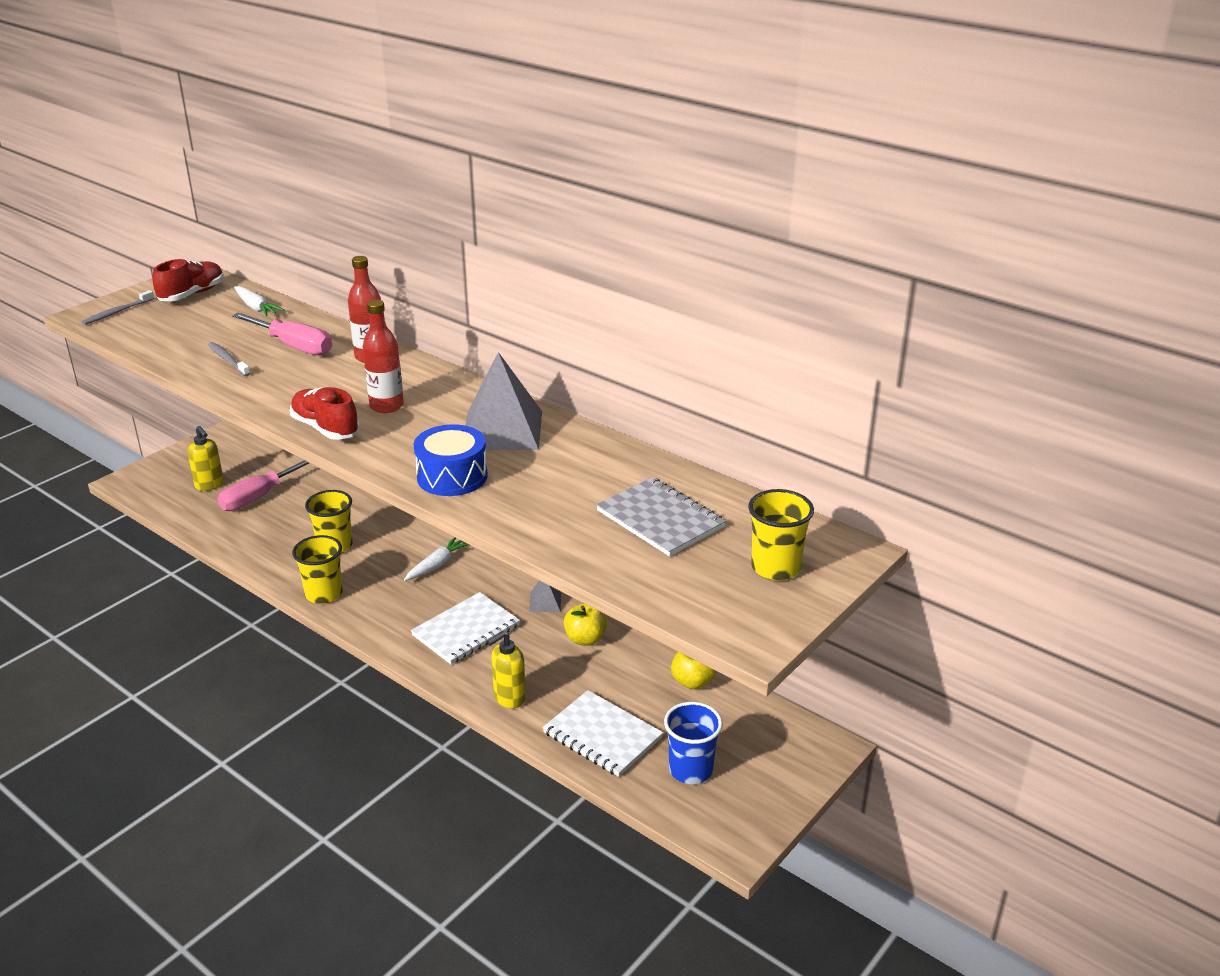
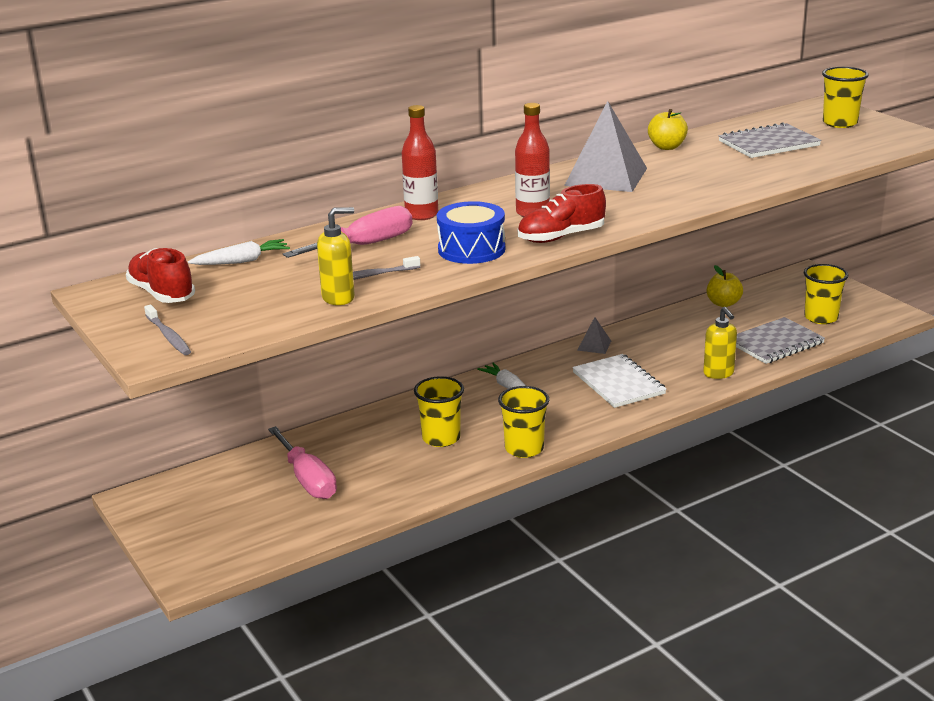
camera: 70 degrees left, 5 degrees down
(209, 485) = (253, 512): yellow soap dispenser -> yellow soap dispenser (339, 298)
(452, 476) = (676, 197): blue drum -> blue drum (471, 249)
(585, 639) = (653, 335): yellow apple -> yellow apple (667, 147)
(602, 735) = (775, 343): white notebook -> grey notebook
(690, 770) = (821, 318): blue cup -> yellow cup

